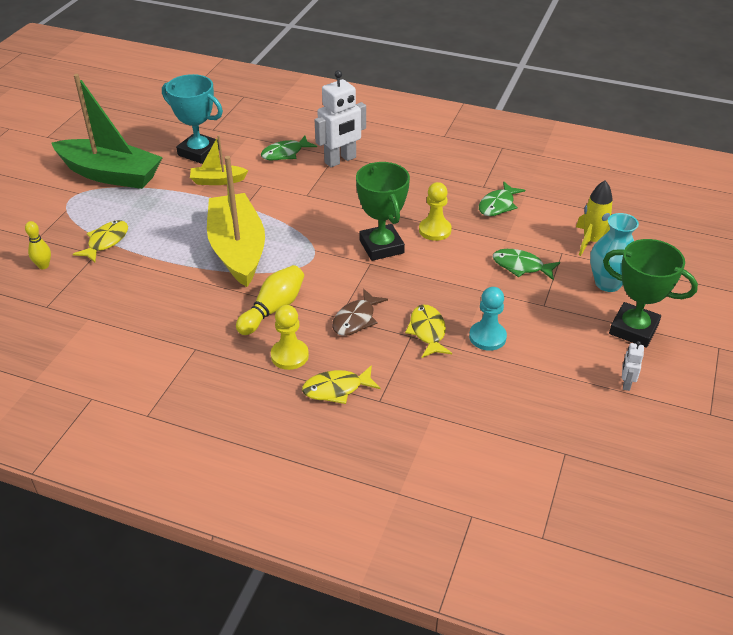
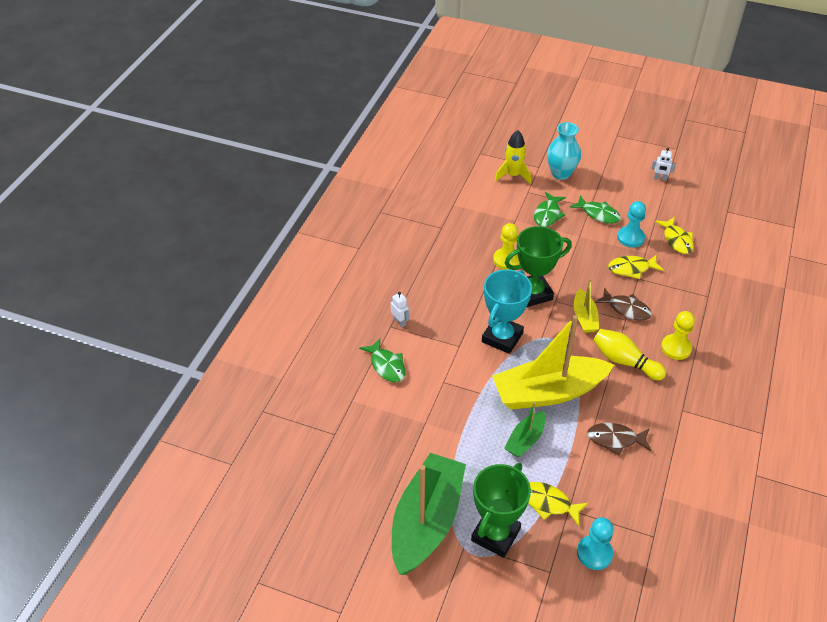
camera: 90 degrees left, 5 degrees up
(43, 266) = (594, 553): yellow bowling pin -> turquoise pawn
(167, 291) = (615, 439): none -> brown fish
(181, 231) = (525, 440): none -> green boat
(199, 152) = (382, 441): turquoise trophy -> turquoise trophy (502, 337)
(218, 181) = (437, 418): yellow boat -> yellow boat (584, 317)
(336, 389) = (703, 319): yellow fish -> yellow fish (676, 240)
(340, 160) = (400, 322): white robot -> white robot, size x0.46
(498, 205) = (468, 221): green fish -> green fish (598, 214)
(633, 329) = (607, 168): green trophy -> green trophy (495, 535)

